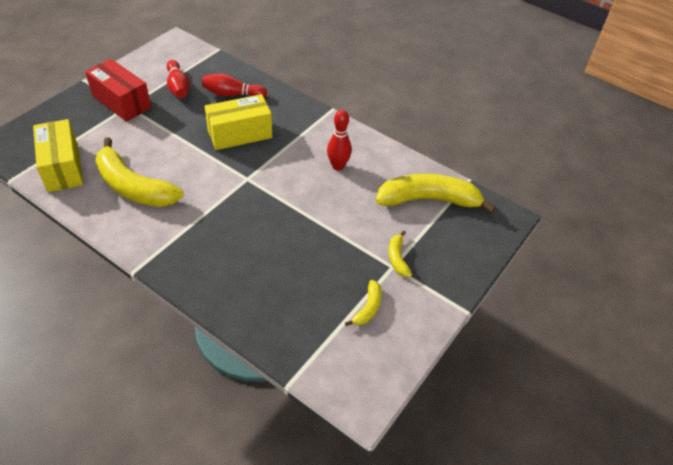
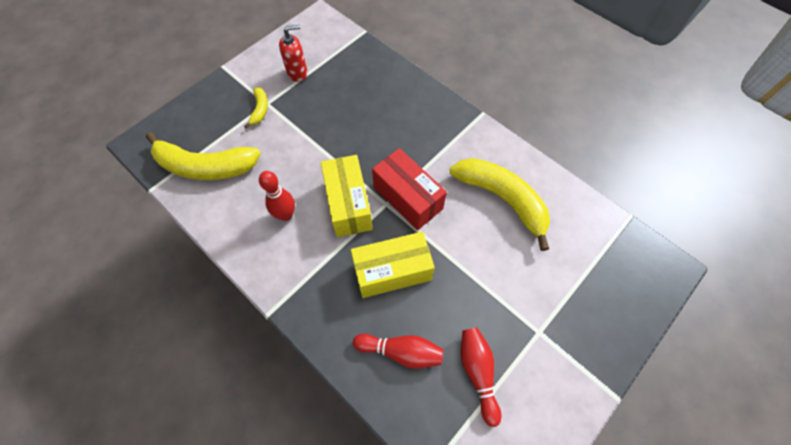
camera: 170 degrees left, 15 degrees up
(63, 167) = (584, 230): yellow box -> yellow box (348, 204)
(121, 102) = (549, 342): red box -> red box (407, 198)
(368, 308) = (297, 73): yellow banana -> red soap dispenser

